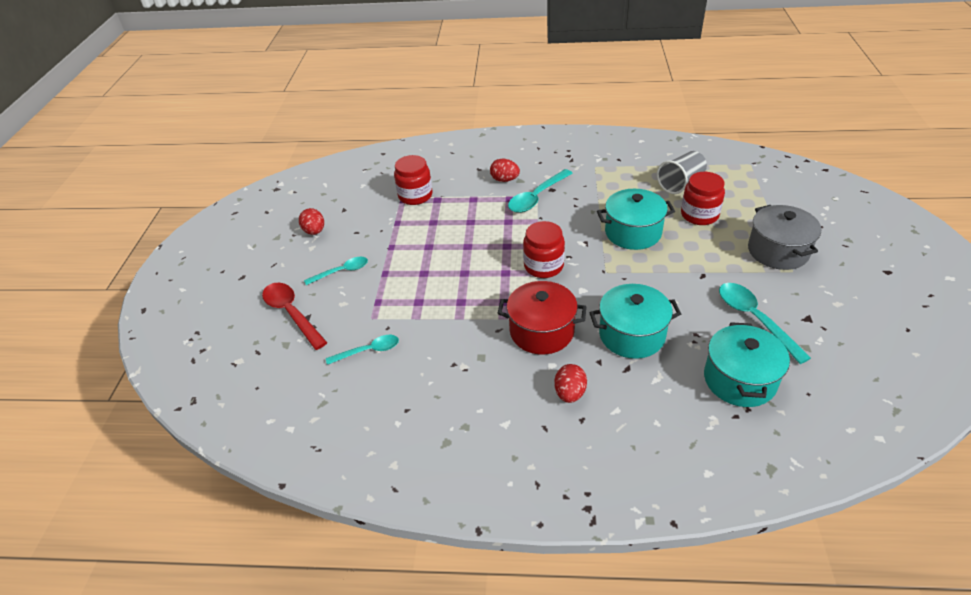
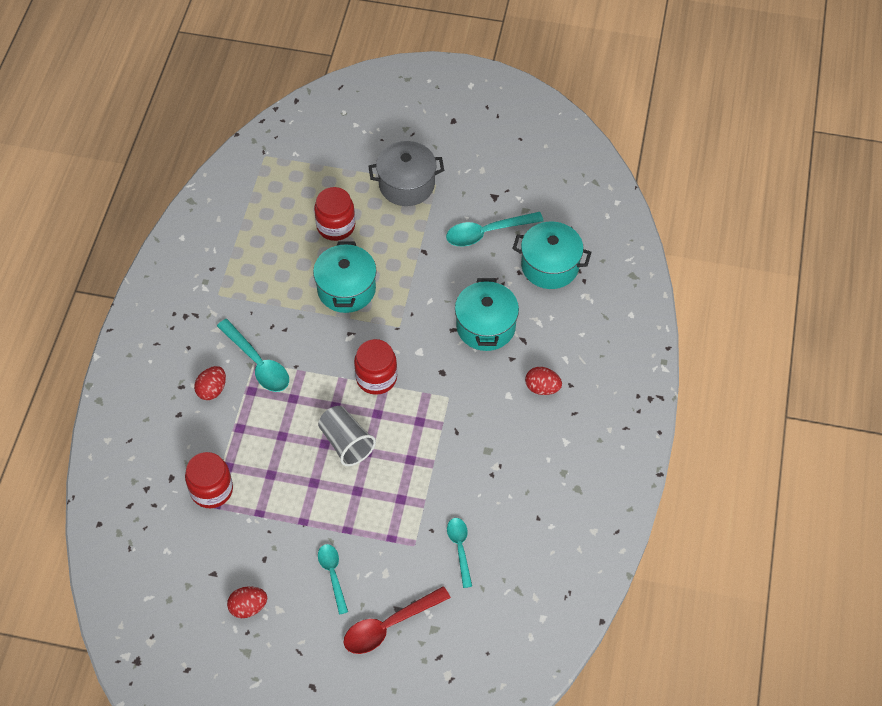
camera: 85 degrees left, 15 degrees up
(542, 331) = (466, 396): red pot -> none
(680, 183) = (277, 225): grey cup -> grey cup (346, 442)

